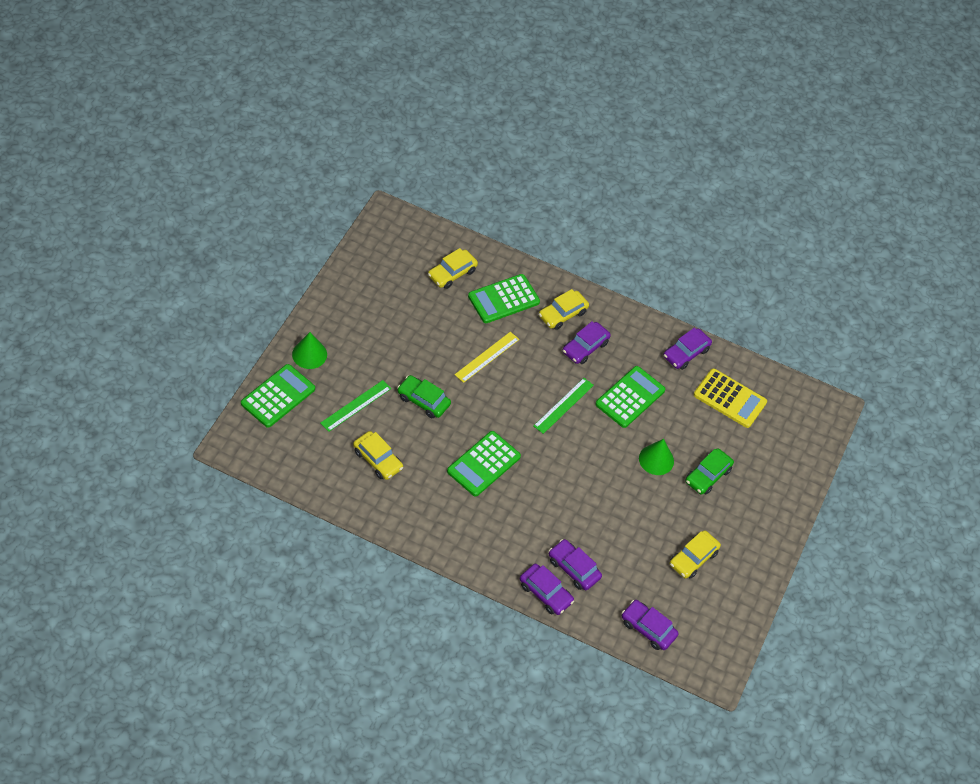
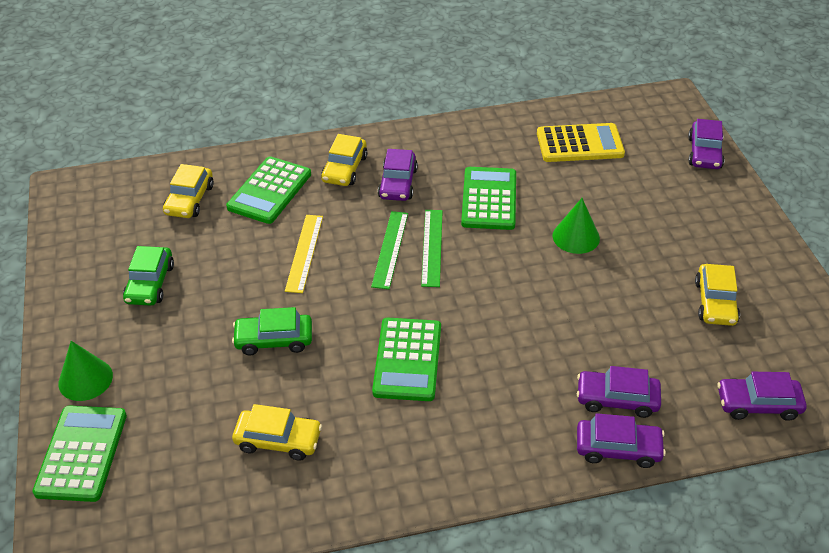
camera: 30 degrees left, 10 degrees down
(356, 406) = (196, 398): green ruler -> green ruler (390, 249)
(686, 353) = (498, 132): purple car -> purple car (704, 153)
(707, 475) = (638, 219): green car -> green car (150, 283)

